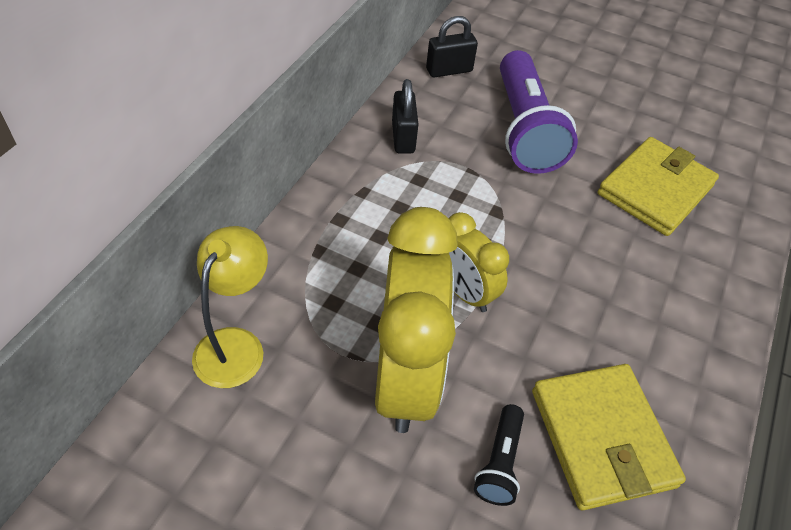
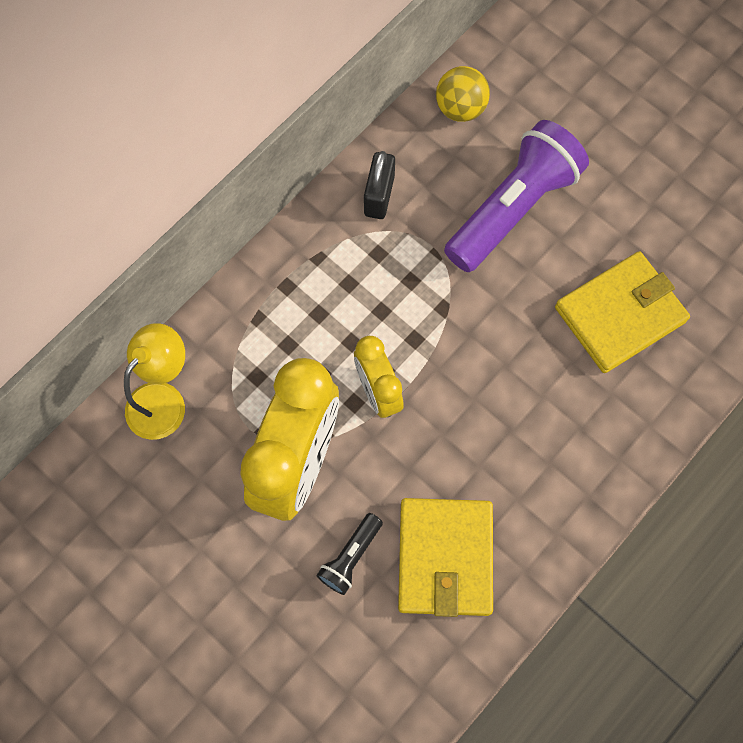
camera: 20 degrees right, 20 degrees up
(449, 70) = (460, 108): black padlock -> yellow ball
(524, 129) = (512, 208): purple flashlight -> purple flashlight turned 150 degrees counterclockwise

